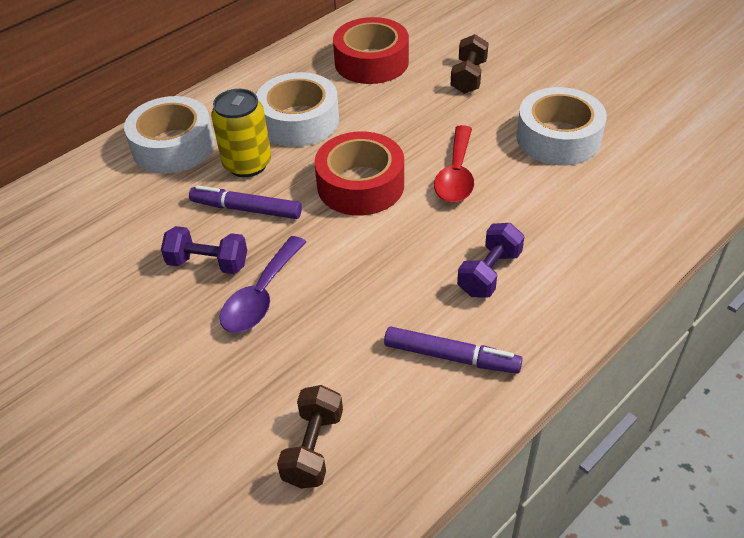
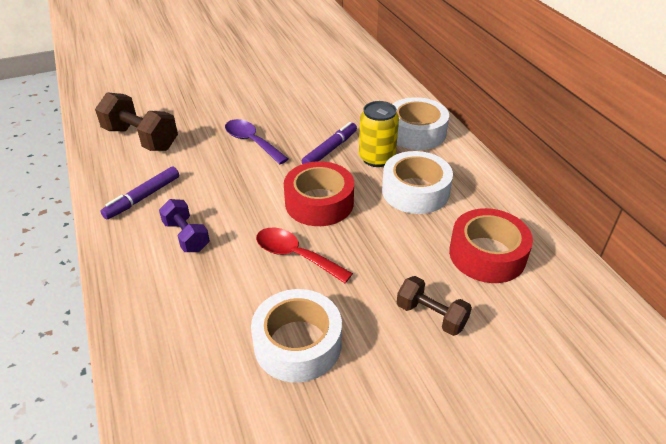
camera: 110 degrees right, 5 degrees down
(208, 263) = (293, 129): purple dumbbell -> none
(313, 448) = (141, 139): brown dumbbell -> brown dumbbell, size x1.62

